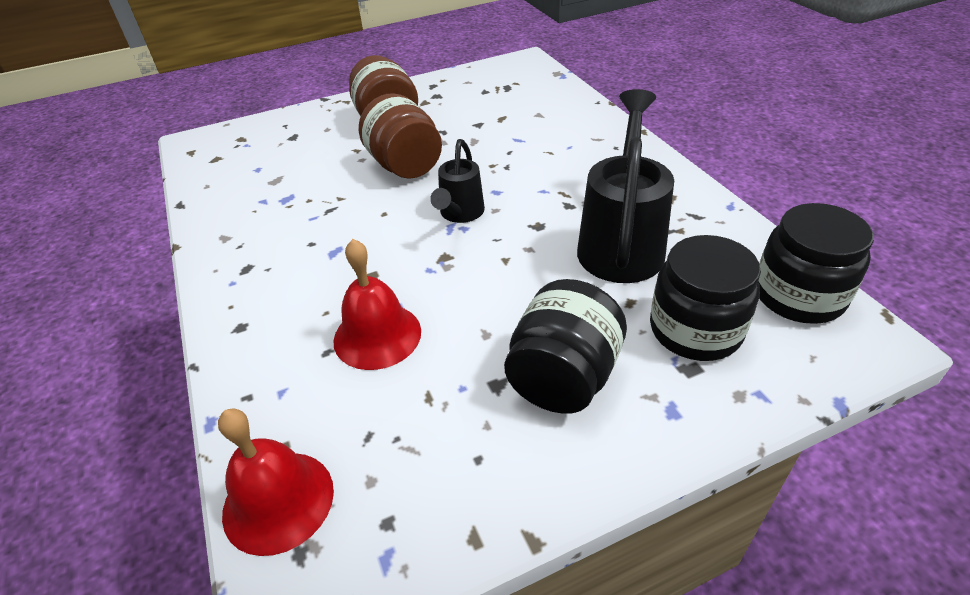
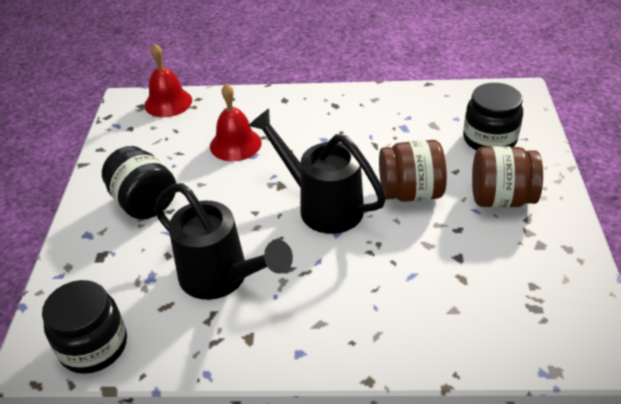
camera: 115 degrees right, 0 degrees up
(459, 214) = (321, 205): black watering can -> black watering can, size x1.75
(695, 330) = (121, 273): black jar -> black jar (489, 139)

